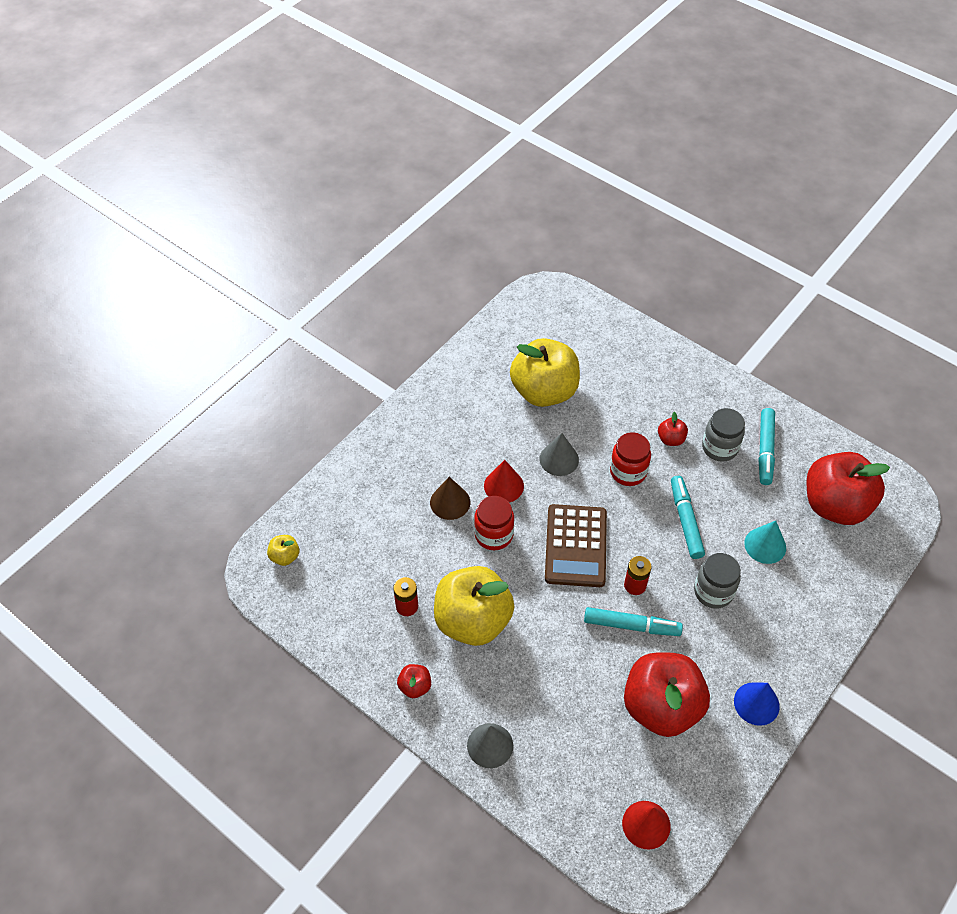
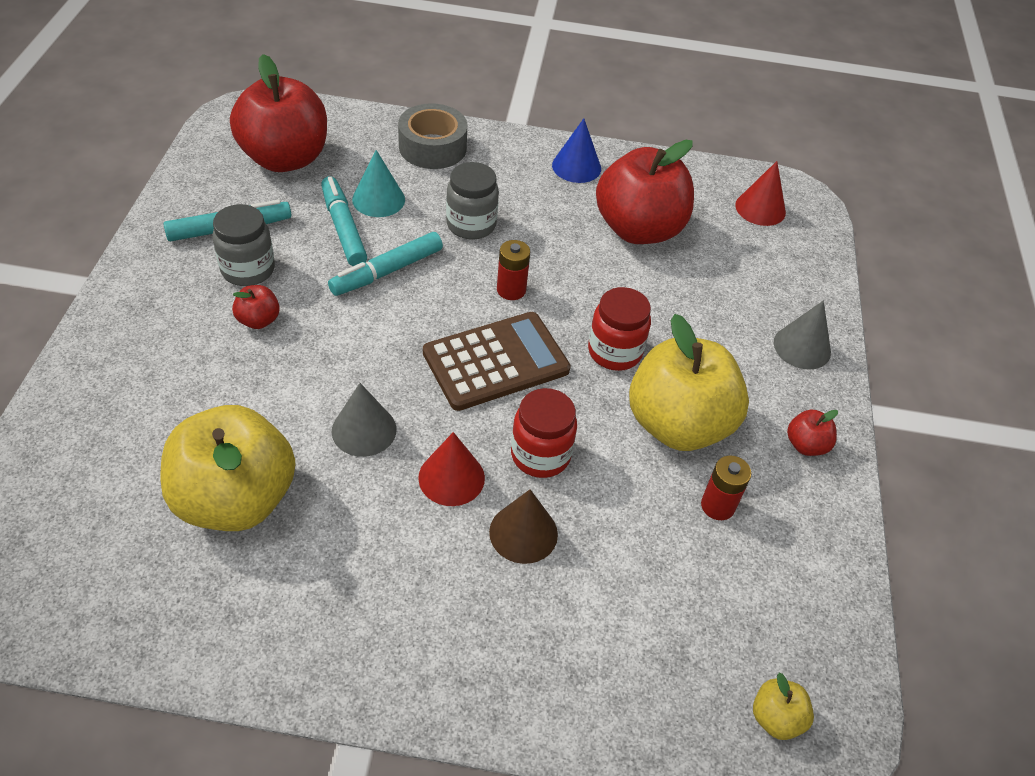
camera: 125 degrees left, 5 degrees down
(628, 472) = (342, 347): red jar -> red jar (614, 352)
(631, 626) = (565, 277): turquoise marker -> turquoise marker (343, 228)
(818, 607) = (432, 147): none -> grey tape

